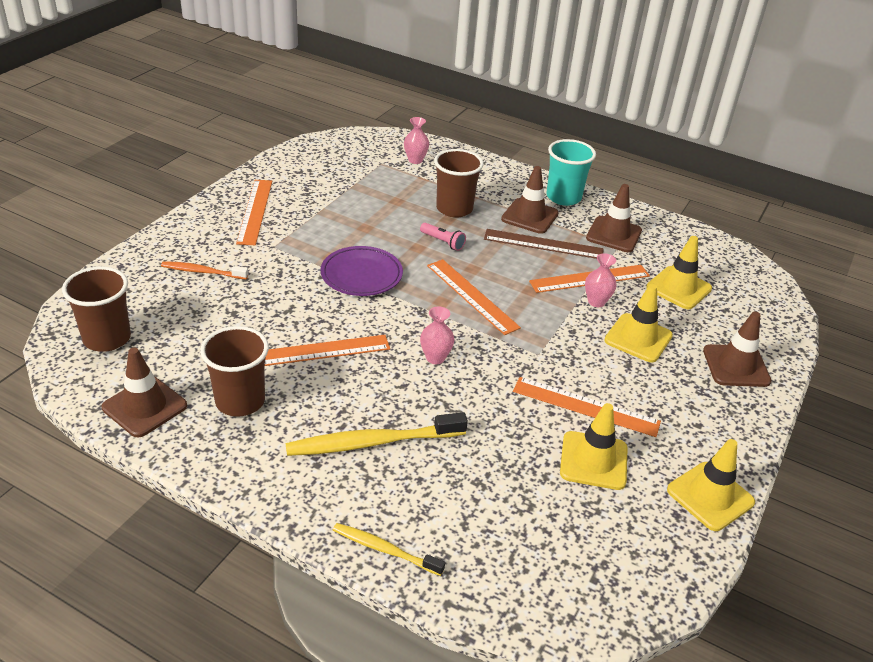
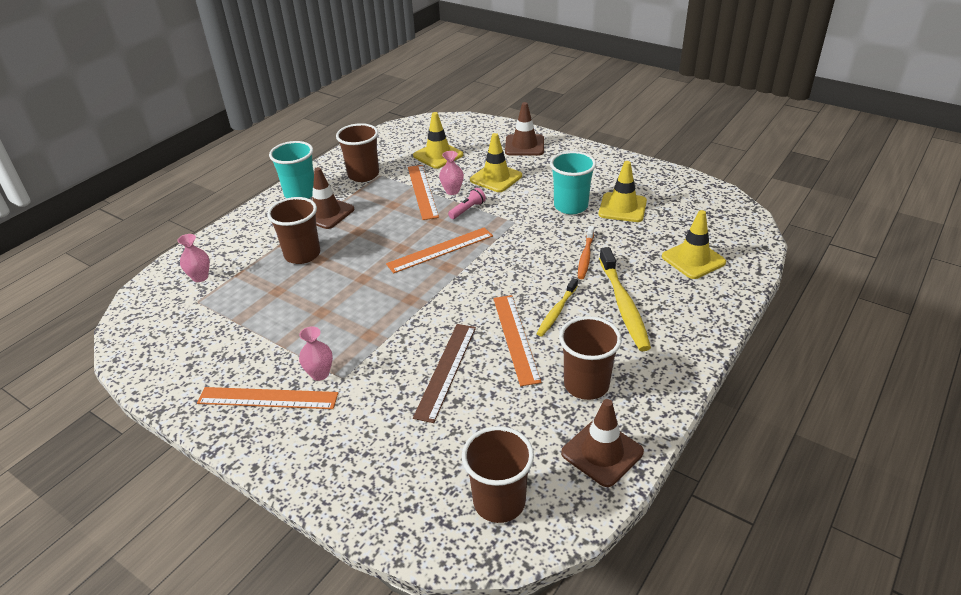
camera: 80 degrees left, 0 degrees up
(202, 272) = (382, 433): orange toothbrush -> orange toothbrush (585, 257)
(361, 275) = (403, 313): purple plate -> none
(384, 549) = (725, 299): yellow toothbrush -> yellow toothbrush (556, 312)
(435, 358) = (522, 271): pink vase -> pink vase (320, 374)
(443, 242) = (357, 263): pink flashlight -> pink flashlight (467, 210)
(543, 244) = (371, 209): brown ruler -> brown ruler (446, 370)
(585, 406) = (570, 206): orange ruler -> turquoise cup
(613, 234) = (363, 175): brown traffic cone -> brown cup
(710, 496) = (643, 170): yellow traffic cone -> yellow traffic cone (693, 259)

